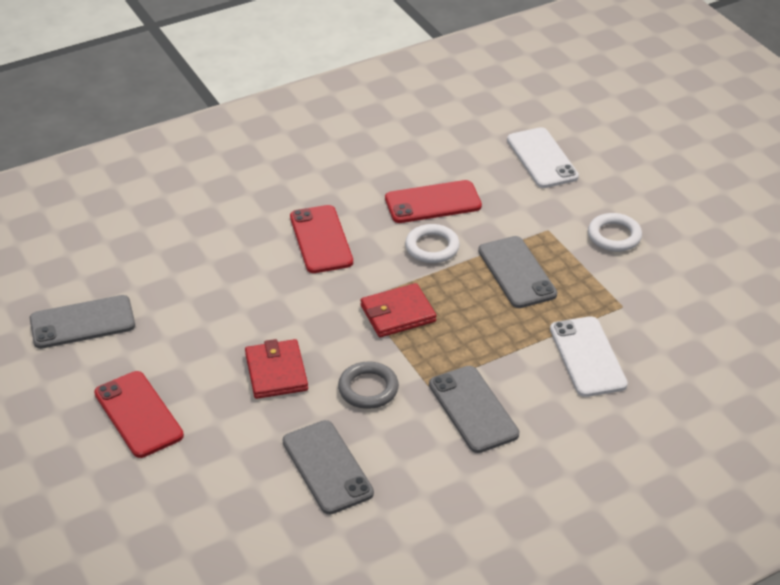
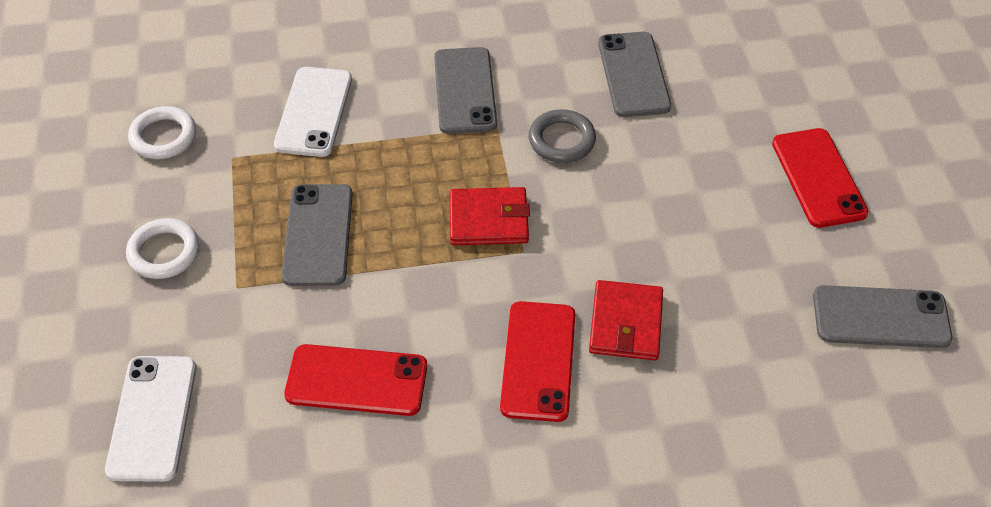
camera: 160 degrees left, 10 degrees up
(276, 372) = (655, 185): red wallet -> red wallet (626, 323)
(432, 247) = (399, 303): white ring -> white ring (163, 137)

